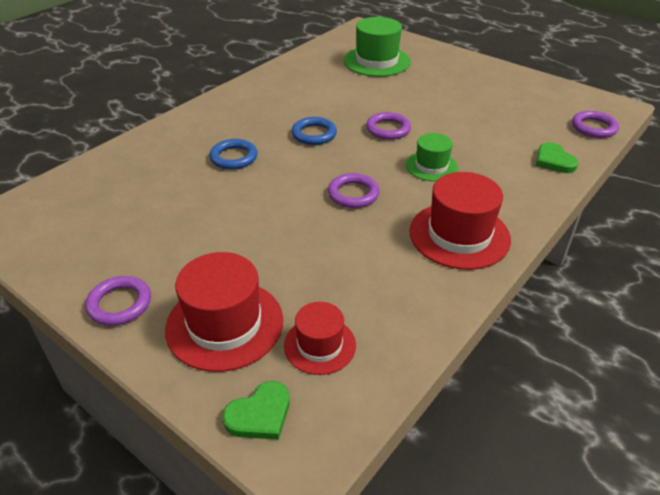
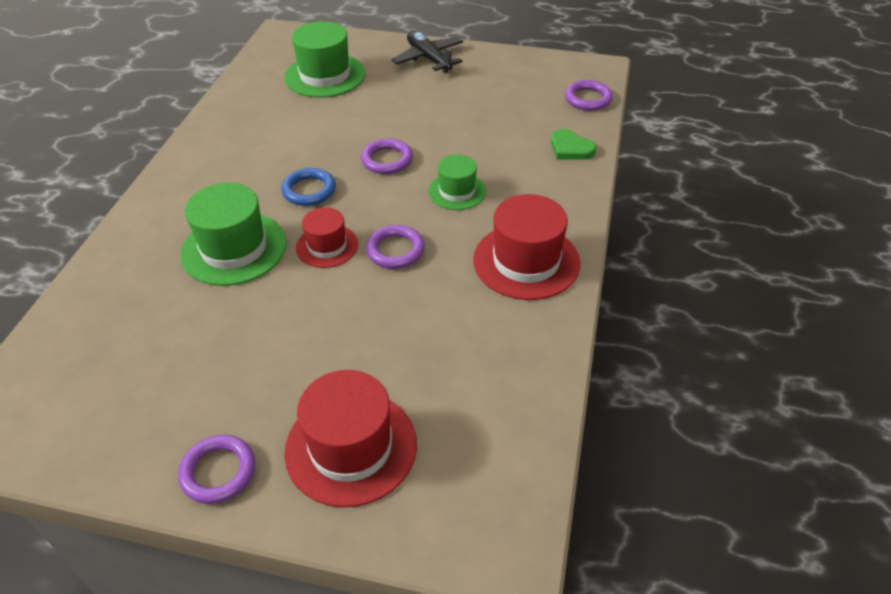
camera: 25 degrees left, 5 degrees up
(234, 157) = (234, 248): blue ring -> green hat
(259, 414) = (446, 525): green heart -> none
(319, 345) = (460, 430): red hat -> red hat (327, 246)
(467, 68) = (429, 58): none -> black plane

